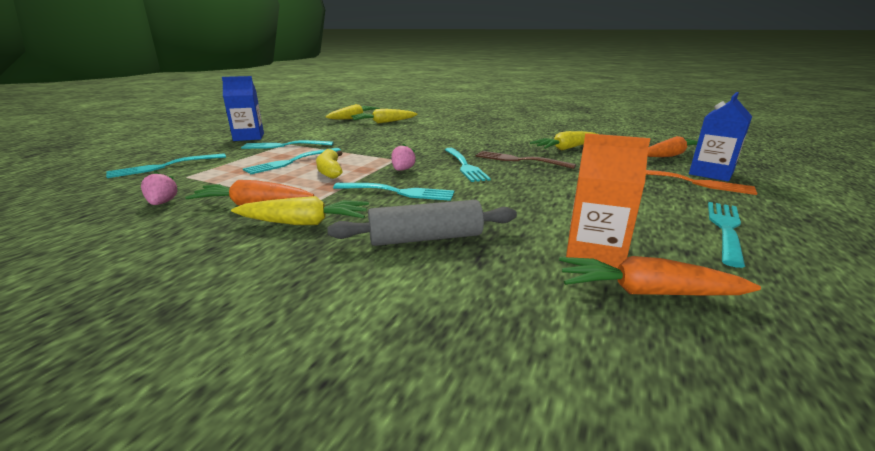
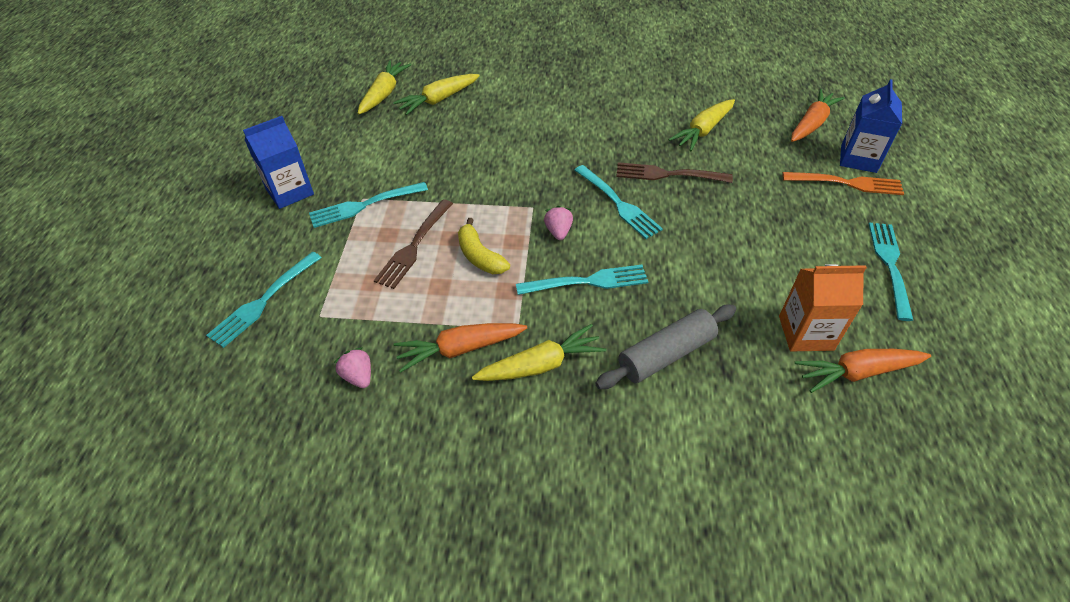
camera: 20 degrees left, 25 degrees up
(292, 161) = (414, 245): turquoise fork -> brown fork

